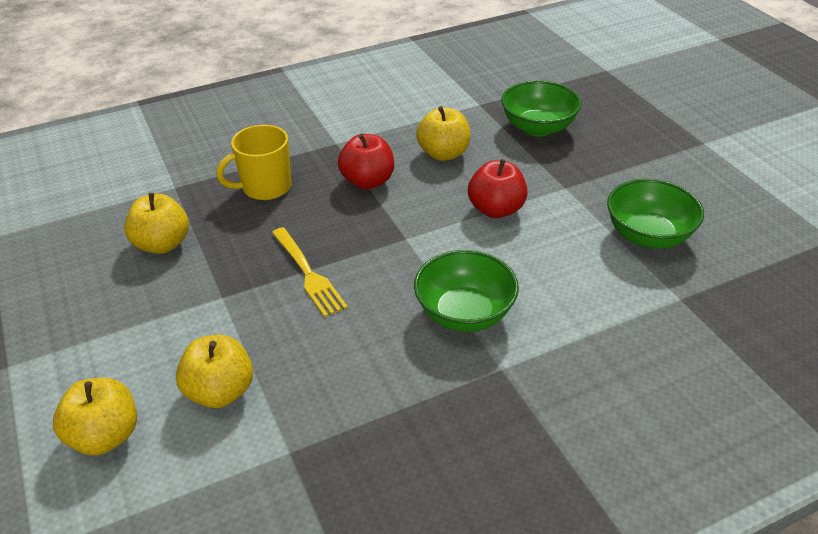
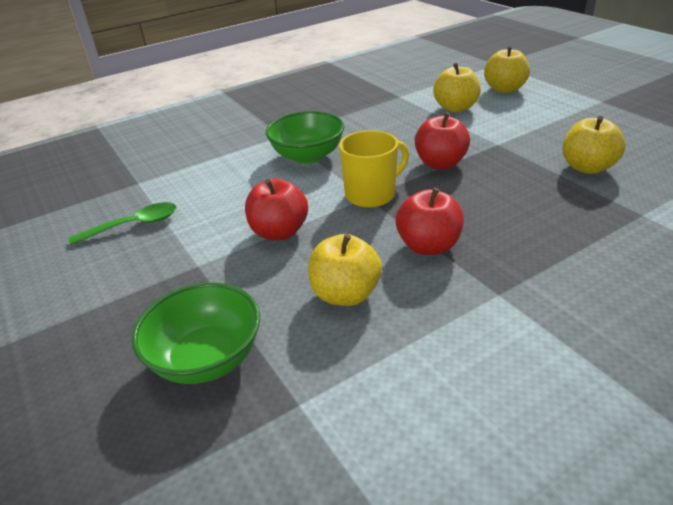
camera: 175 degrees right, 5 degrees down
(265, 187) = (541, 226): yellow mug -> yellow mug (371, 194)
(308, 274) = (440, 163): yellow fork -> red apple
(648, 235) = (134, 225): green bowl -> green spoon

